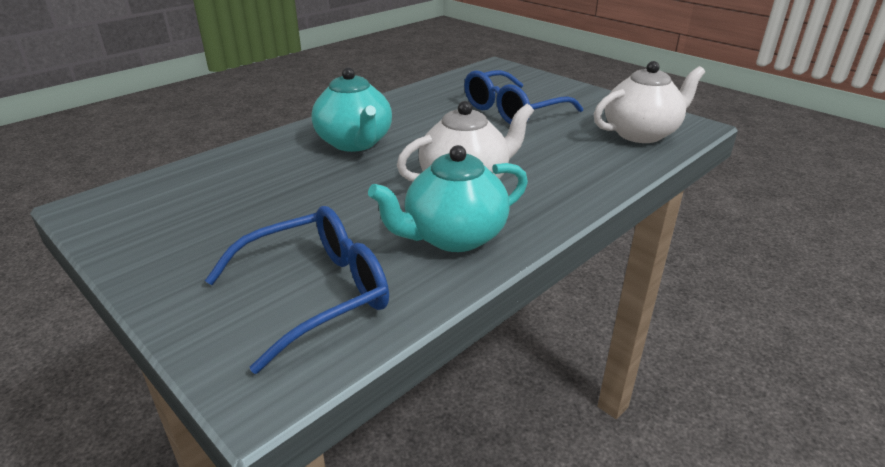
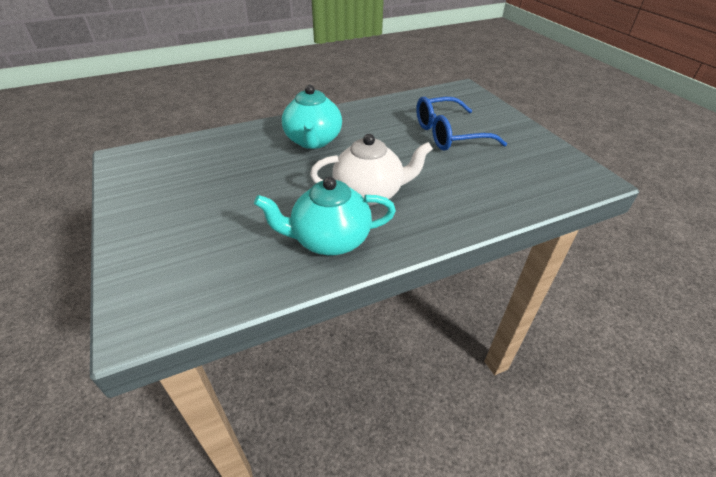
camera: 20 degrees right, 10 degrees up
(314, 294) = (209, 262): blue glasses -> none
(641, 133) = (543, 178): white teapot -> none

